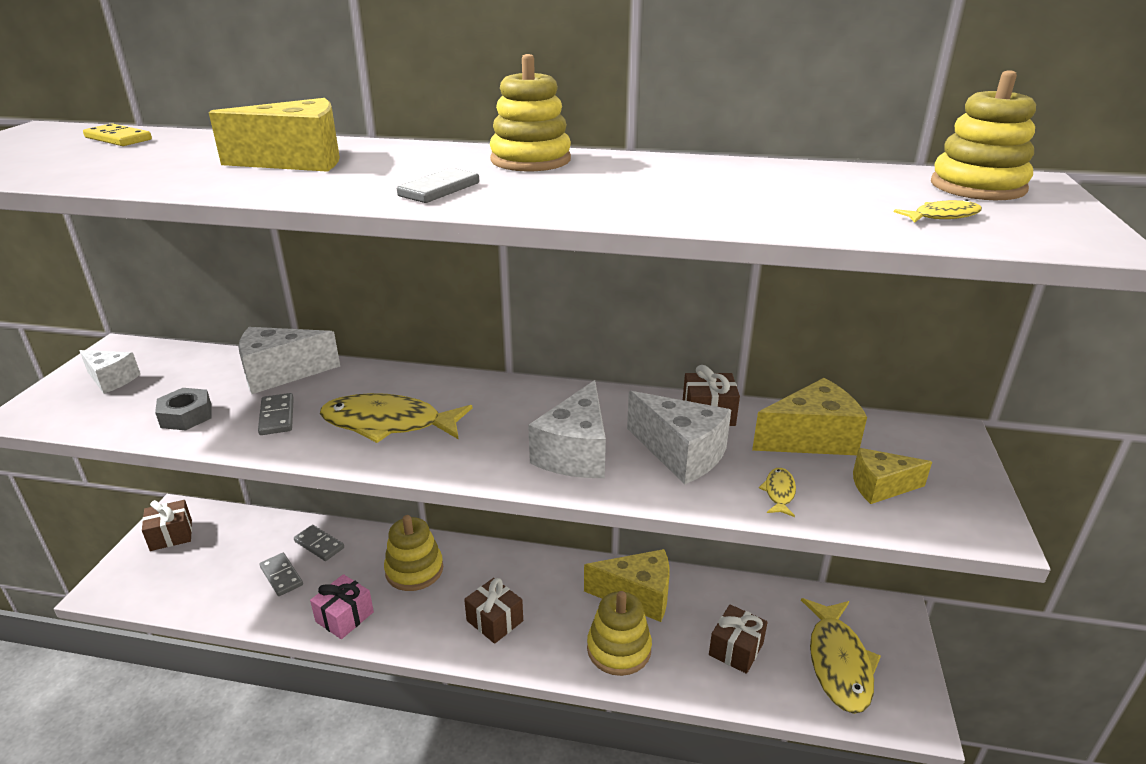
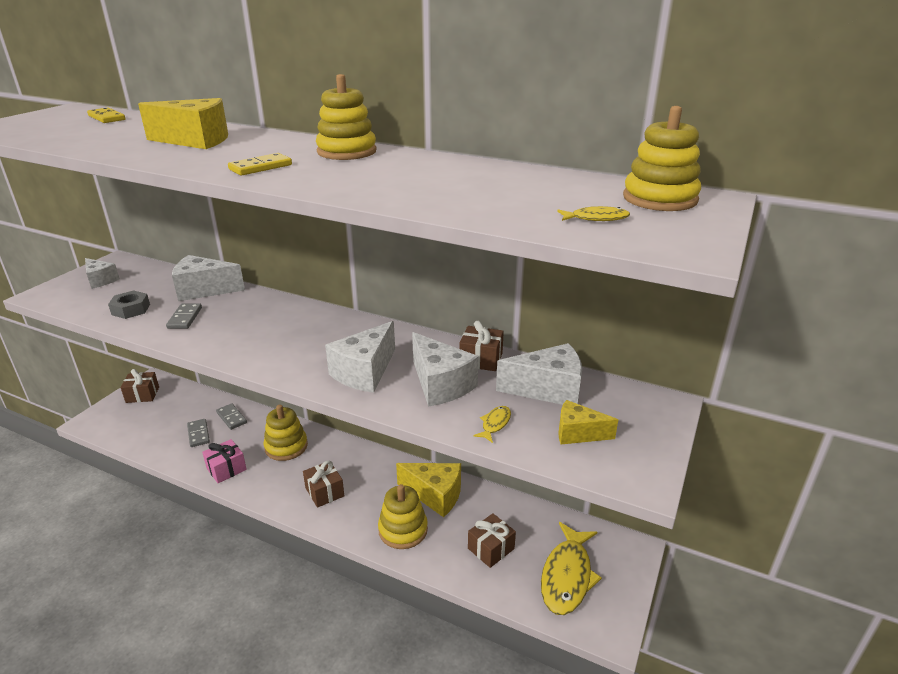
camera: 15 degrees right, 0 degrees up
(388, 424) = (252, 333): yellow fish -> none
(439, 190) = (260, 167): grey domino -> yellow domino
(811, 438) = (548, 389): yellow cheese -> white cheese

